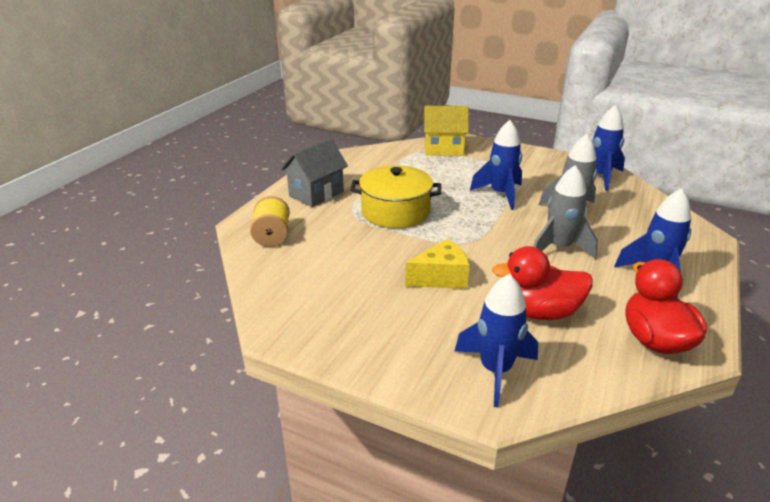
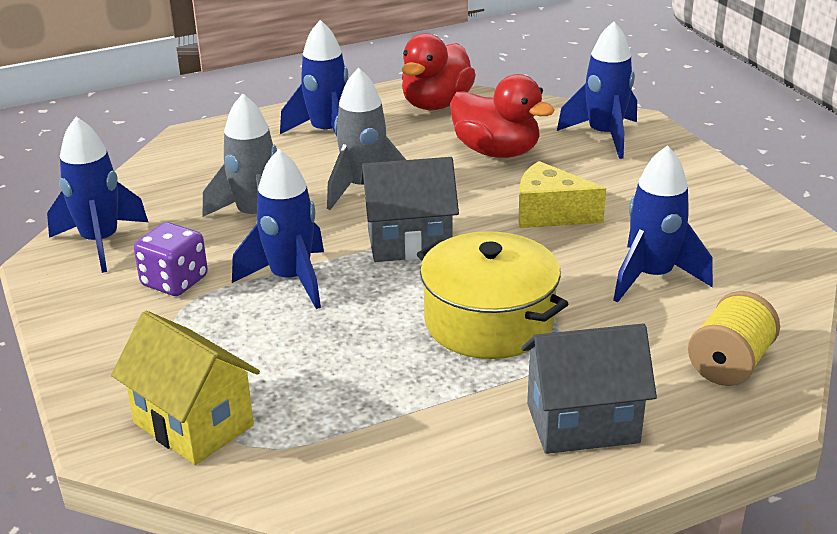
camera: 140 degrees left, 0 degrees up
(344, 263) = (652, 277): none -> blue rocket
(483, 229) = (409, 243): none -> grey house
(539, 176) = (174, 281): none -> purple dice

